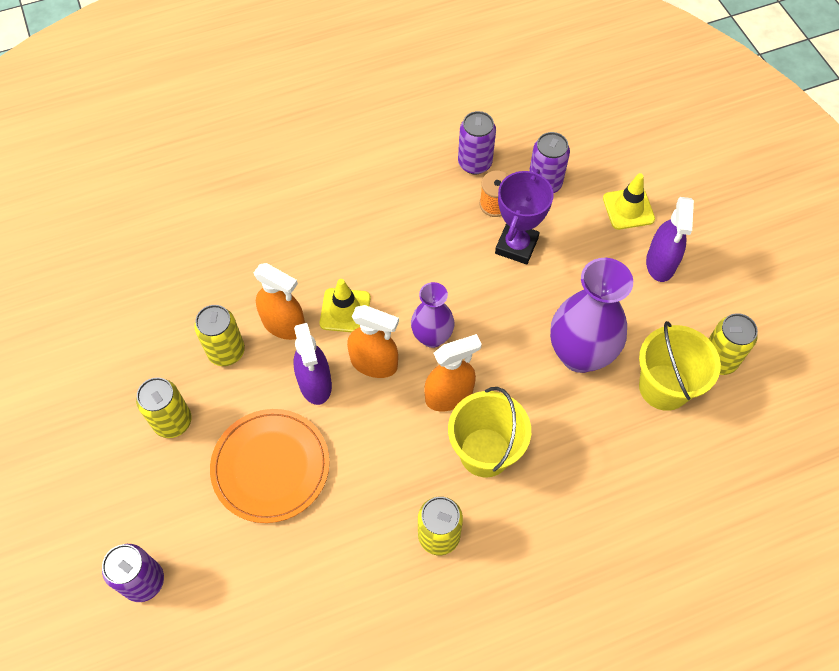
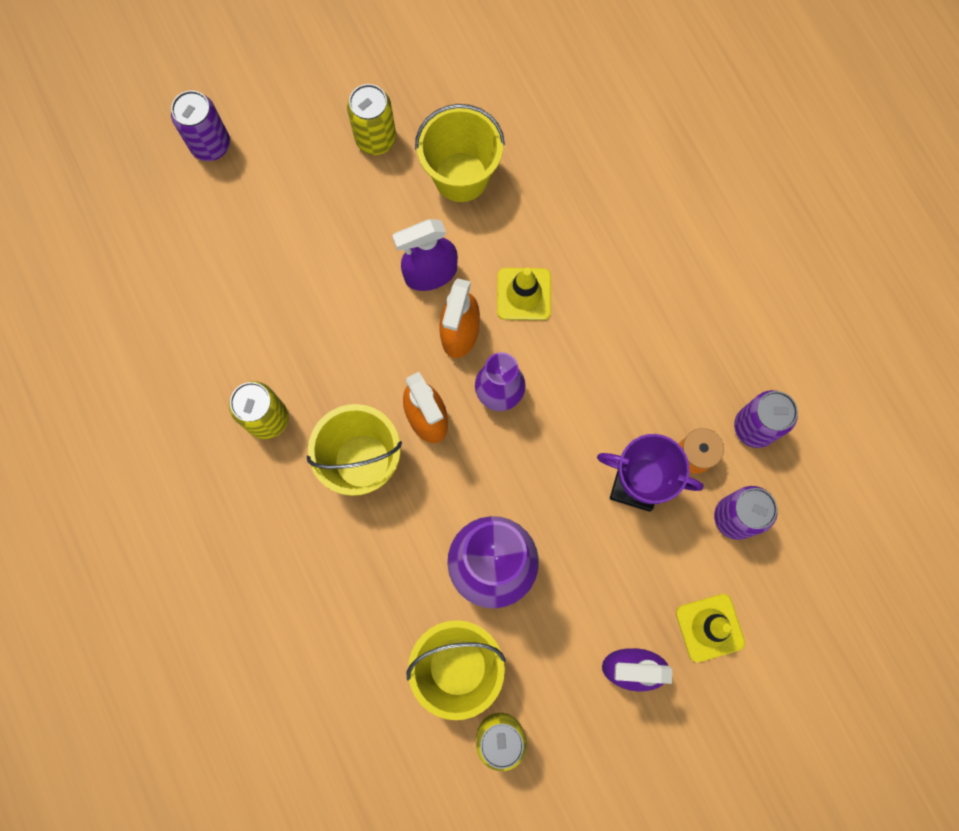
camera: 85 degrees right, 15 degrees up
(226, 351) = (461, 177): yellow can -> yellow bucket
(270, 466) = (332, 242): orange plate -> none
(284, 325) = (499, 231): orange spray bottle -> none

